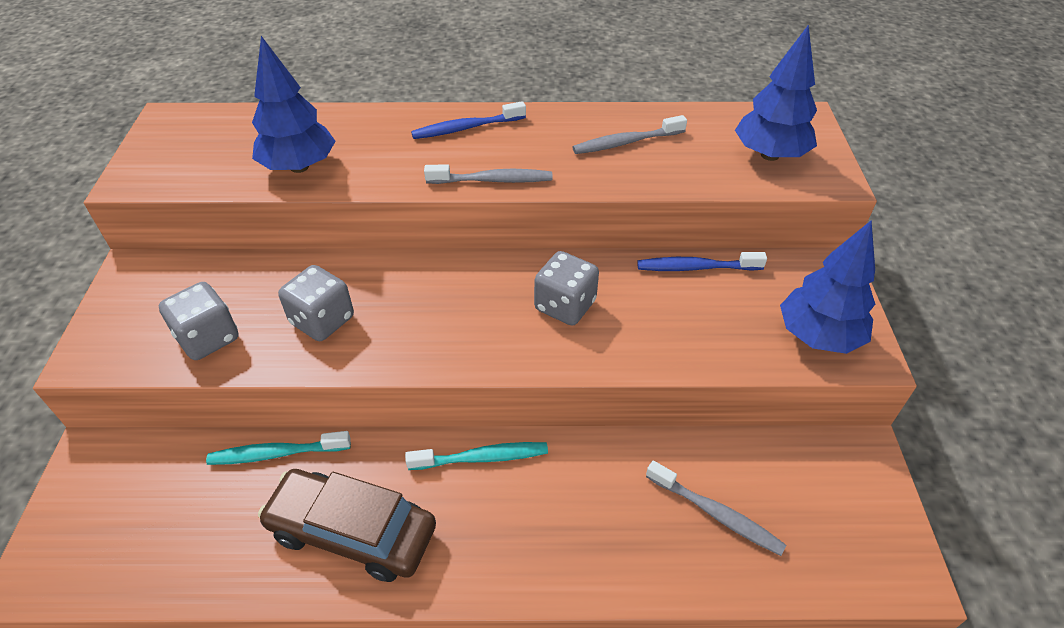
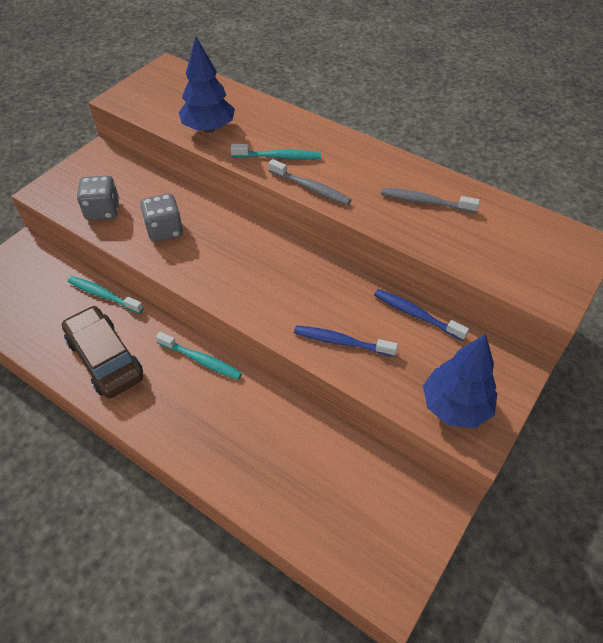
camera: 35 degrees right, 5 degrees up
(421, 163) = (279, 157): none -> turquoise toothbrush
(466, 128) = (328, 145): blue toothbrush -> blue toothbrush (341, 342)
(565, 306) = (306, 294): grey dice -> none
(716, 514) = (303, 477): grey toothbrush -> none
(770, 155) = (524, 259): blue tree -> none

